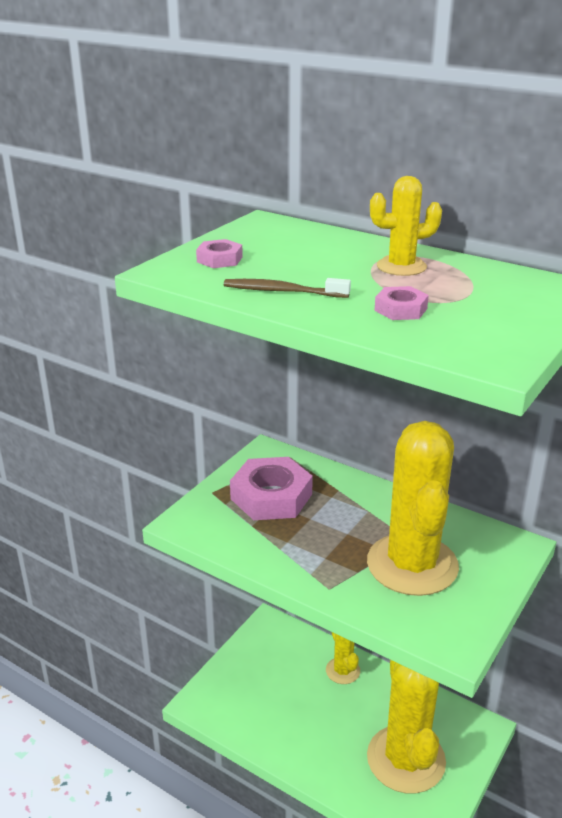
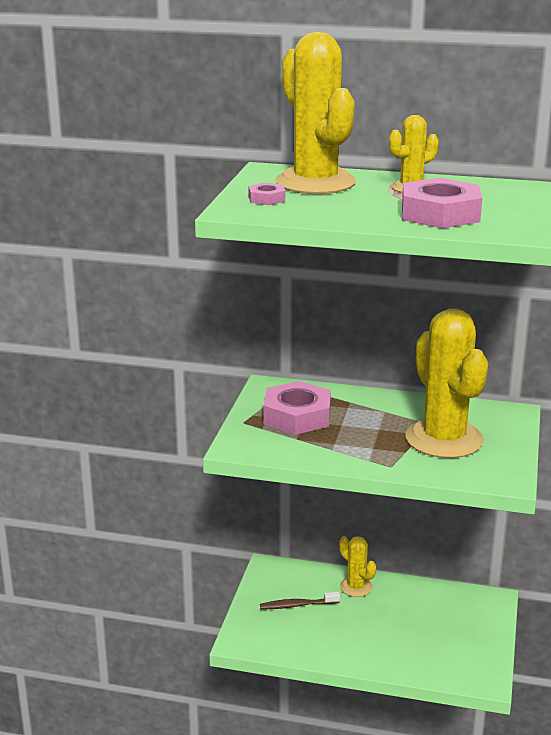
camera: 20 degrees left, 5 degrees down
(282, 291) = (342, 213): brown toothbrush -> brown toothbrush (297, 605)
(400, 309) = (440, 214): pink nut -> pink nut, size x2.11
(406, 759) = (443, 636): yellow cactus -> yellow cactus (315, 183)

